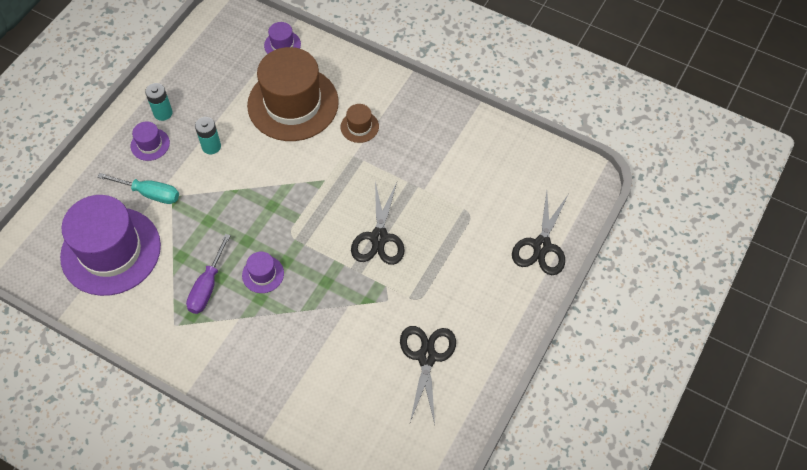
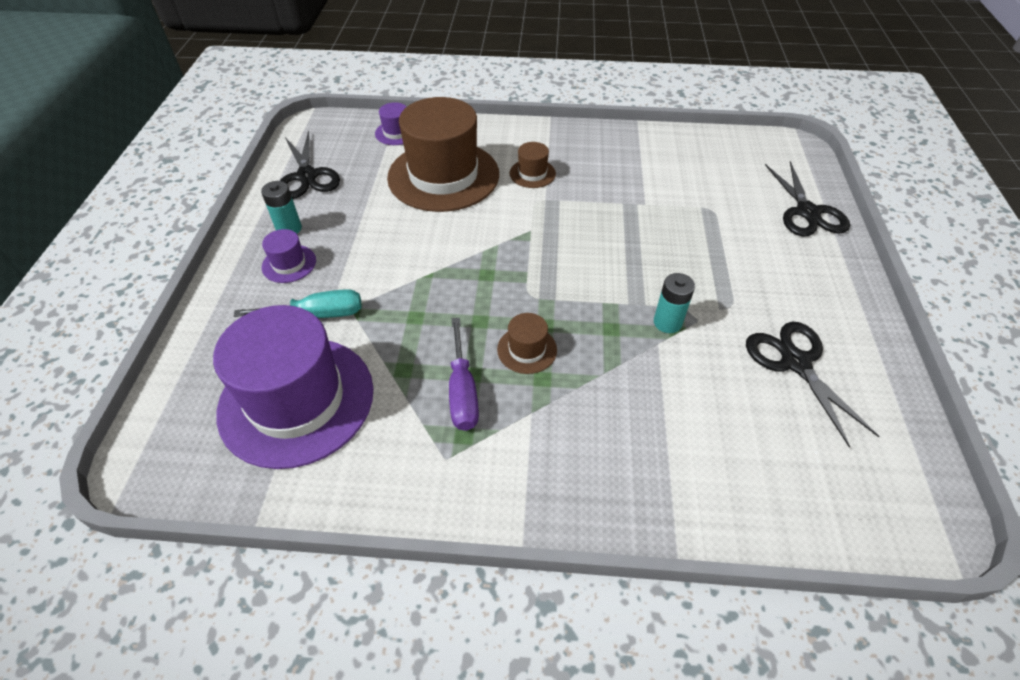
camera: 25 degrees left, 10 degrees down
(211, 146) = (371, 242): turquoise battery -> turquoise battery (667, 322)
(263, 274) = (527, 349): purple hat -> brown hat
(379, 237) = (635, 263): black scissors -> black scissors (307, 176)

